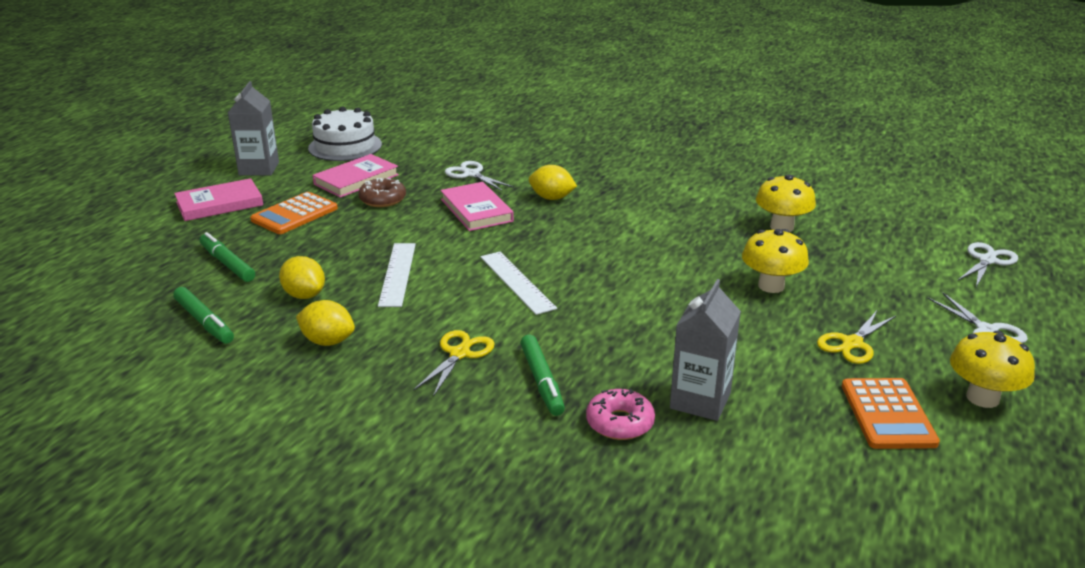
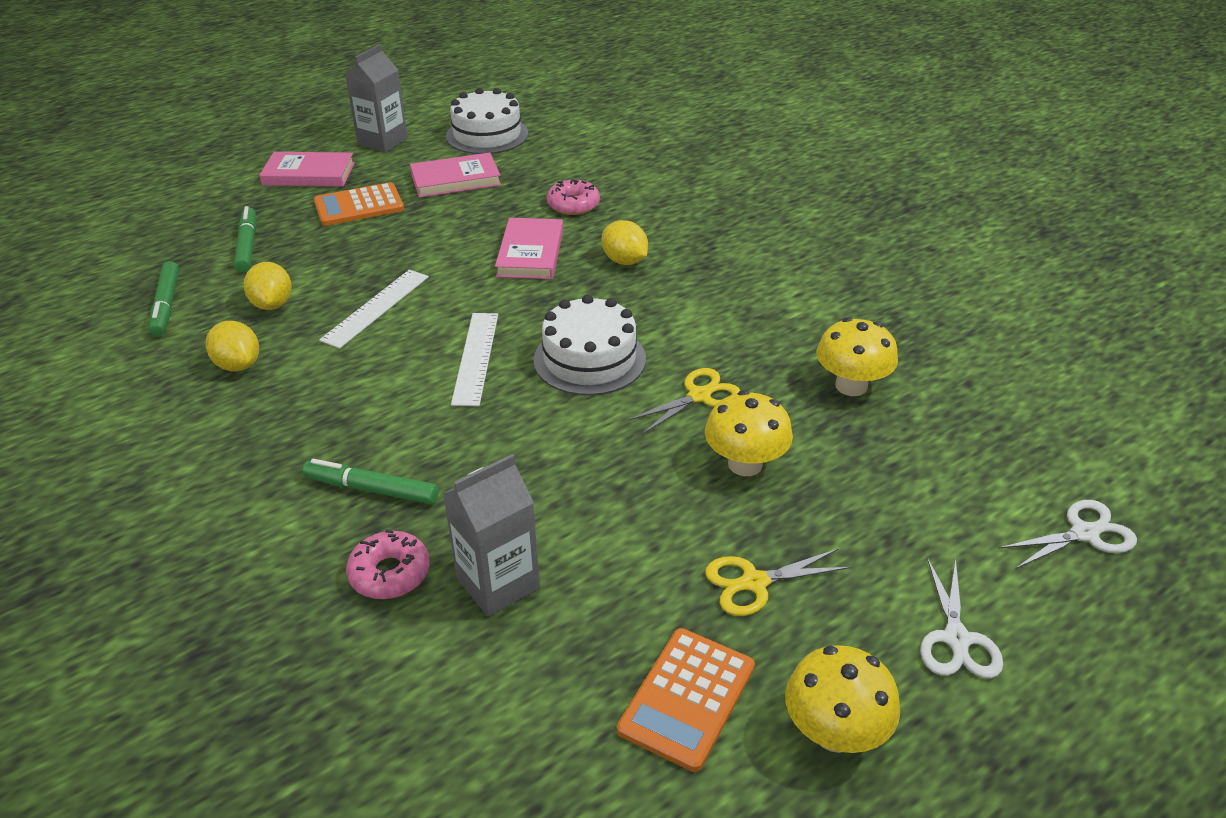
camera: 30 degrees right, 10 degrees up
(382, 199) = (455, 212): brown donut -> none
(459, 354) = (332, 425): yellow scissors -> yellow scissors (699, 396)
(471, 174) = (573, 205): white scissors -> pink donut
(542, 381) = (371, 489): green marker -> green marker turned 90 degrees clockwise
(600, 260) = (589, 359): none -> white cake

